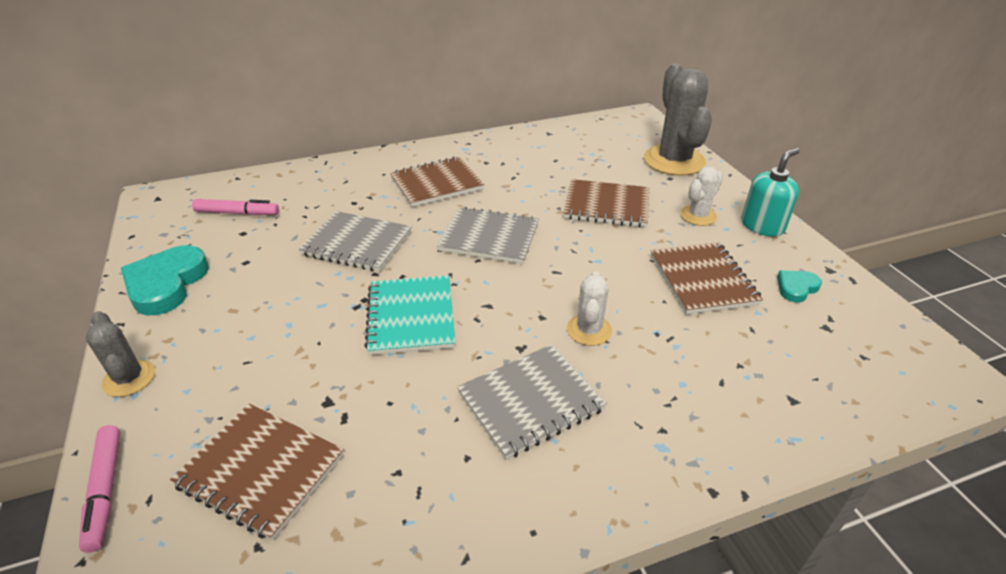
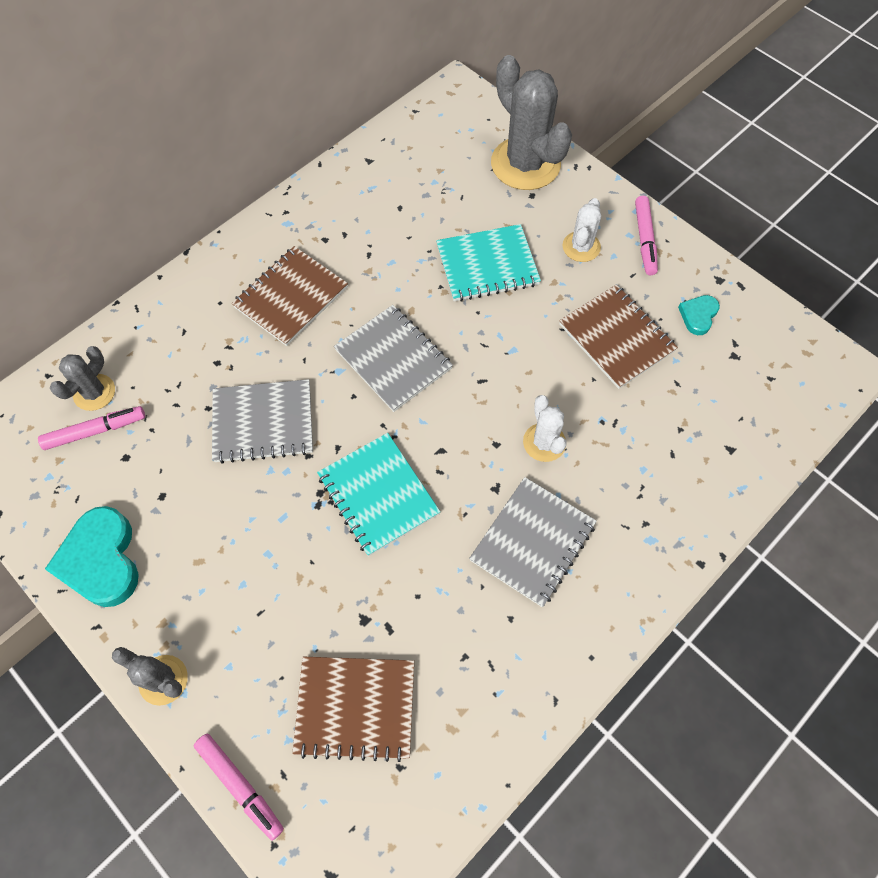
camera: 25 degrees left, 25 degrees up
(257, 194) = (94, 392): none -> grey cactus
(489, 237) = (393, 359): grey notebook -> grey notebook turned 60 degrees clockwise
(606, 206) = (487, 265): brown notebook -> turquoise notebook
(762, 226) = (644, 239): turquoise soap dispenser -> pink marker

